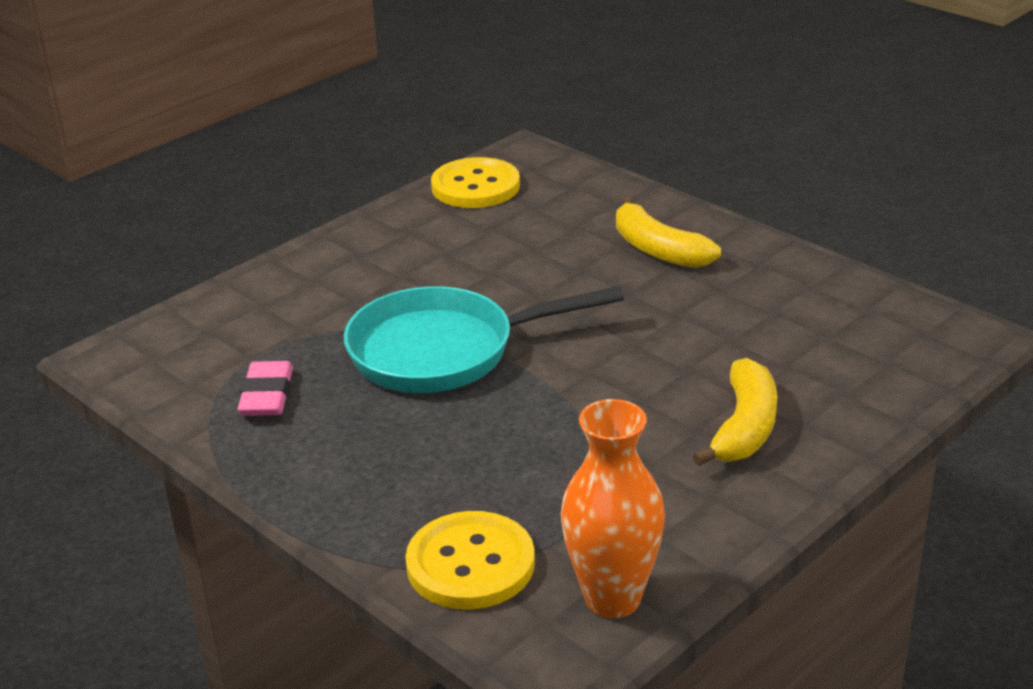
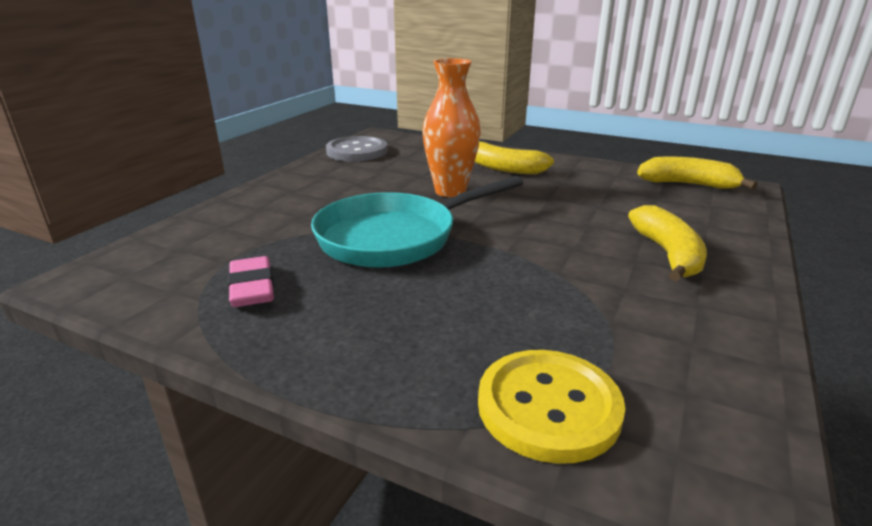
camera: 20 degrees left, 5 degrees down
(475, 186) = (357, 151): yellow button -> grey button
(612, 598) = (716, 413): orange vase -> orange vase (450, 191)
(897, 318) = (688, 184): none -> yellow banana

